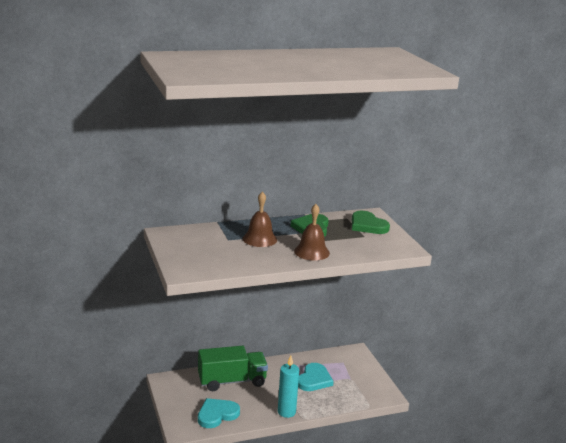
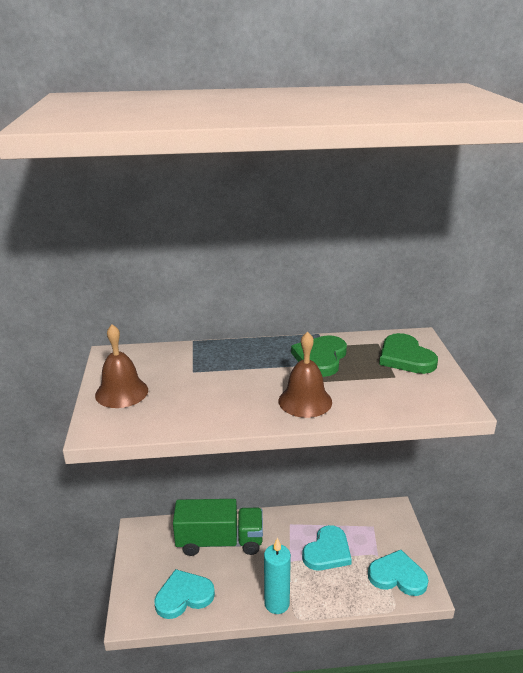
camera: 15 degrees right, 5 degrees up
(259, 239) = (237, 373): brown bell -> brown bell (121, 392)
(367, 389) = (397, 576): none -> turquoise heart

